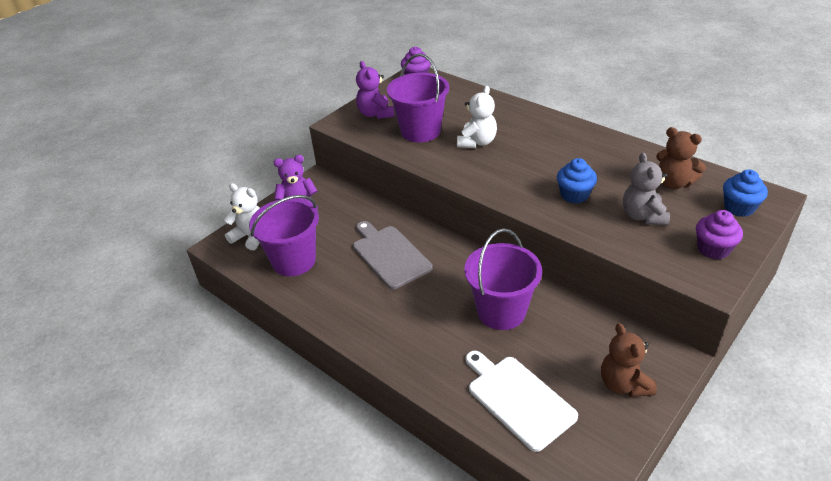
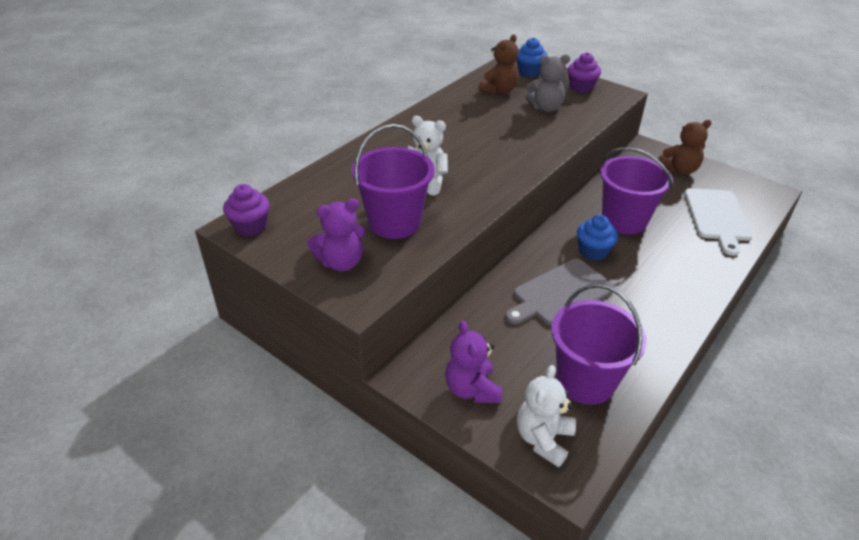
camera: 95 degrees left, 0 degrees up
(518, 399) = (717, 217): white cutting board -> white cutting board turned 45 degrees counterclockwise
(574, 195) = (520, 134): blue cupcake -> blue cupcake (593, 251)

